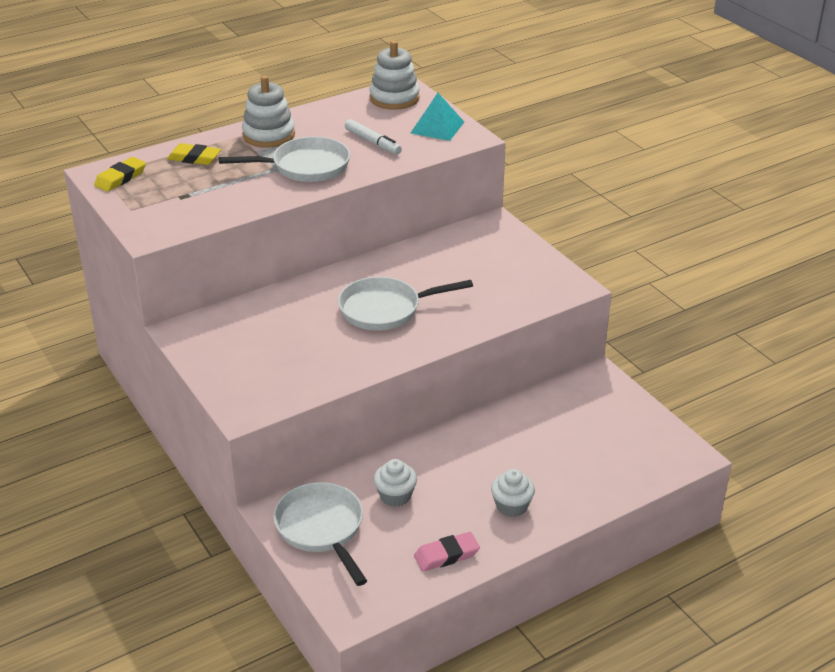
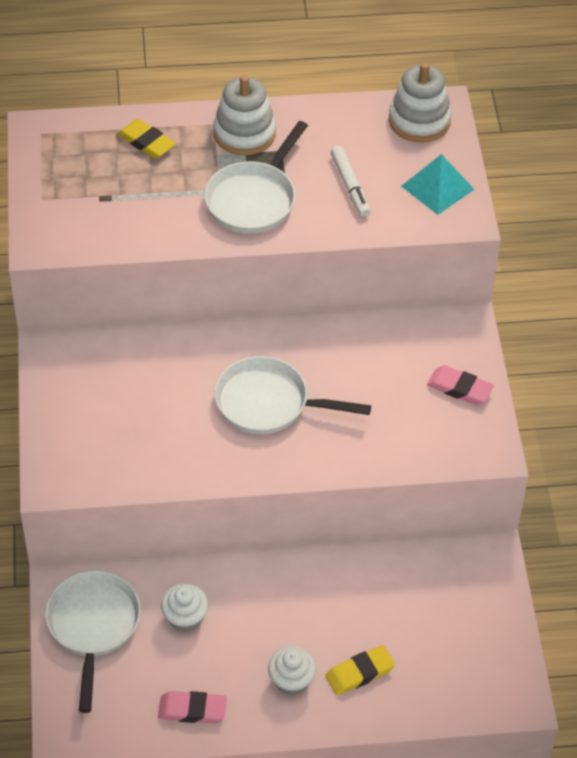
camera: 25 degrees right, 15 degrees up
(120, 178) = (56, 146): yellow eraser -> yellow eraser (359, 673)
(305, 167) = (254, 199): white pan -> white pan turned 105 degrees clockwise
(521, 259) = (459, 388): none -> pink eraser

